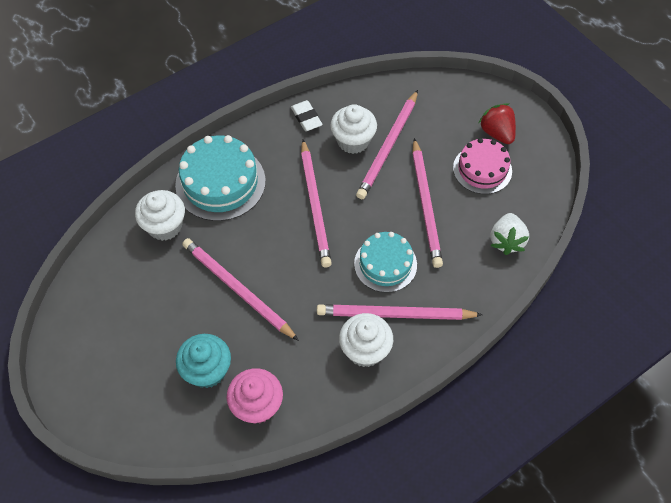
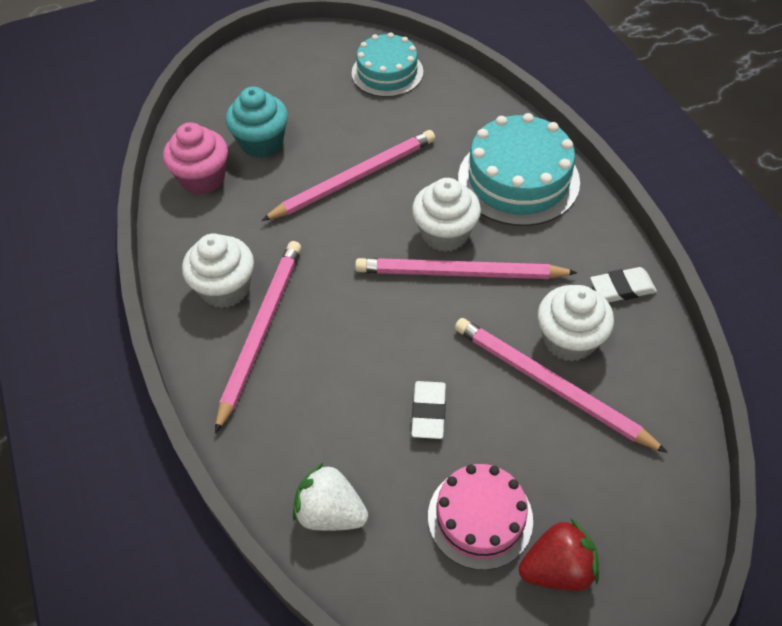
camera: 105 degrees right, 5 degrees down
(165, 226) = (463, 123): white cupcake -> white cupcake (445, 234)
(385, 264) = (341, 336): turquoise cake -> turquoise cake (387, 72)
(426, 204) = (428, 412): pink pencil -> white eraser

